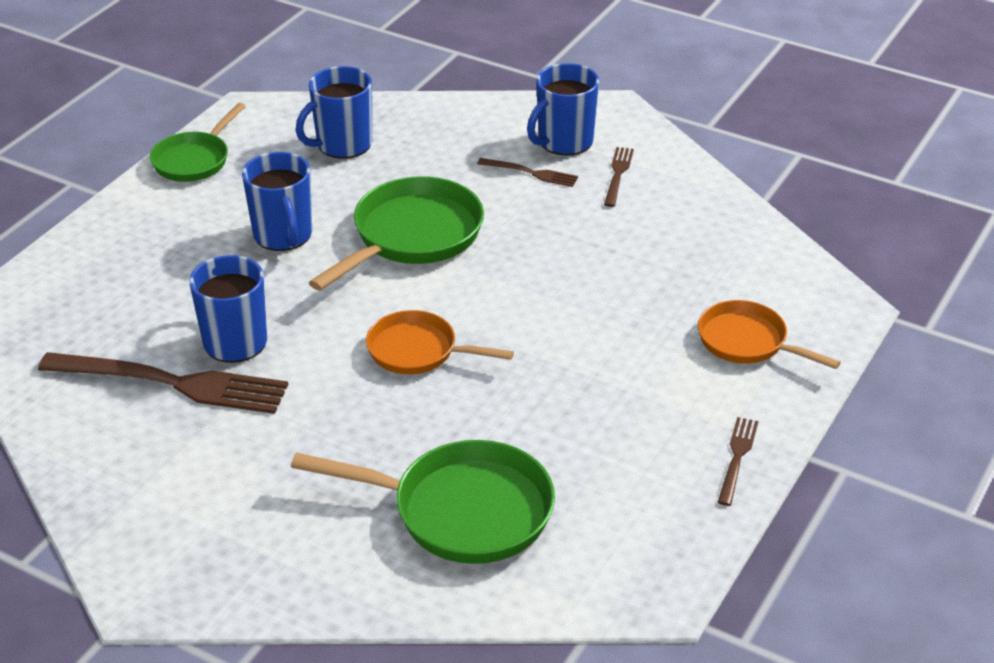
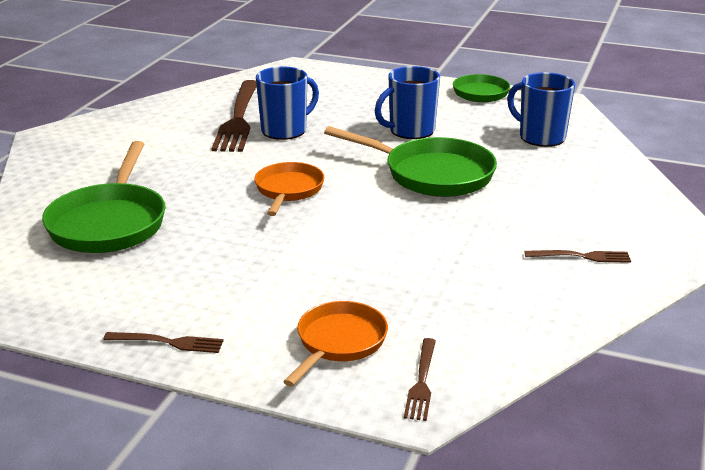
camera: 80 degrees right, 10 degrees down
(532, 173) = (554, 215): brown fork -> brown fork (421, 383)
(564, 142) = (617, 226): blue mug -> none

